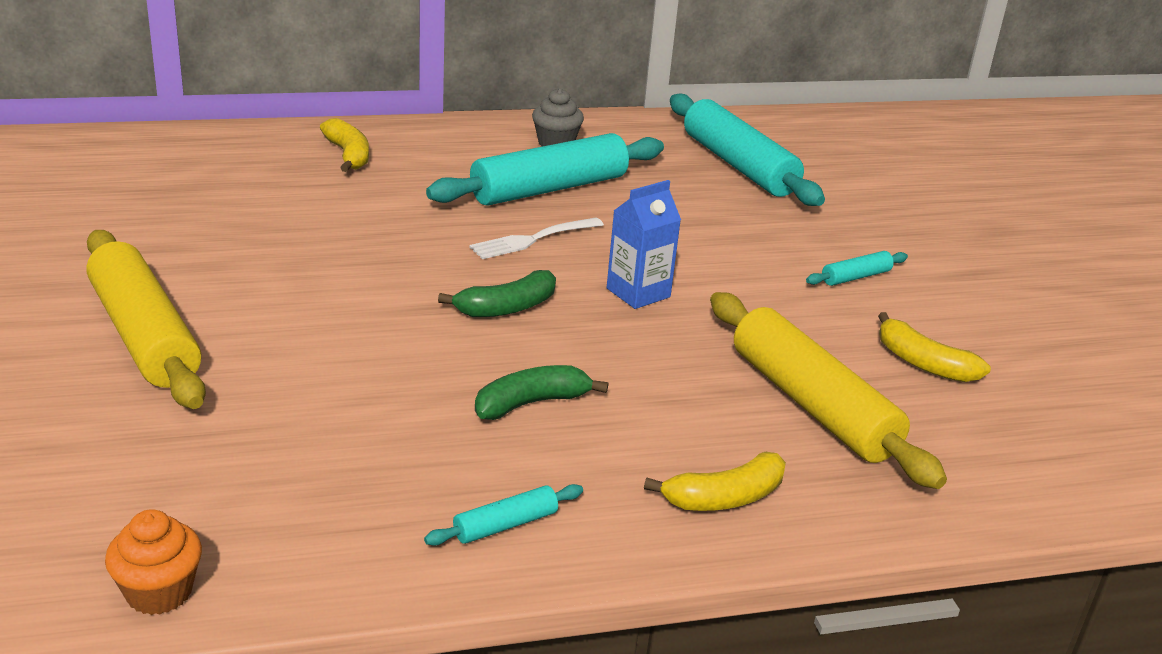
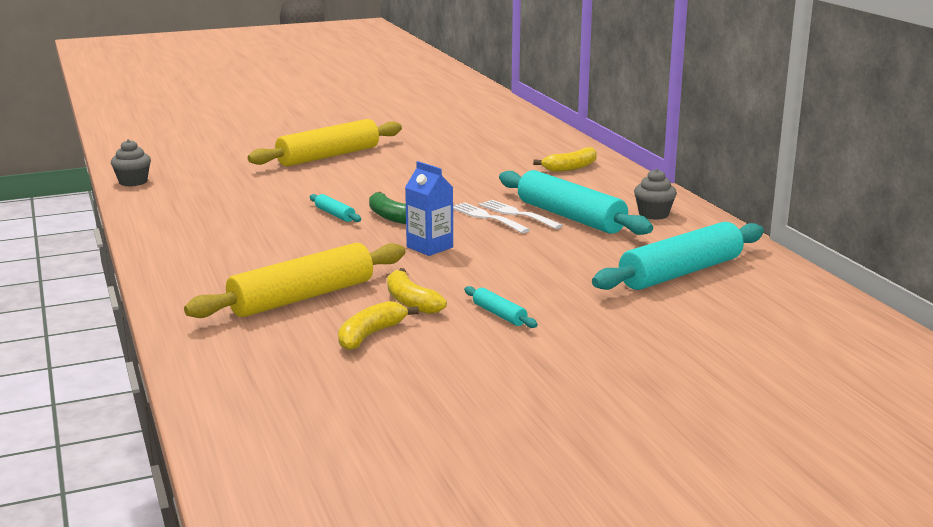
camera: 85 degrees right, 10 degrees down
(159, 592) = (133, 182): orange cupcake -> grey cupcake
(505, 525) = (174, 230): turquoise rolling pin -> turquoise rolling pin (335, 214)
(526, 218) = (517, 214): none -> white fork
(531, 403) = (286, 228): green banana -> none
(724, 498) = (198, 275): yellow banana -> yellow banana (411, 302)

